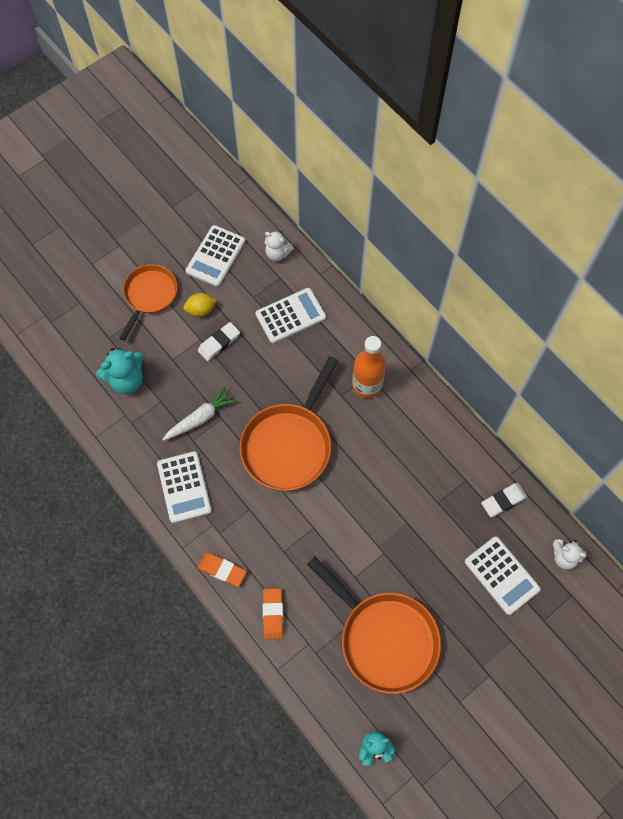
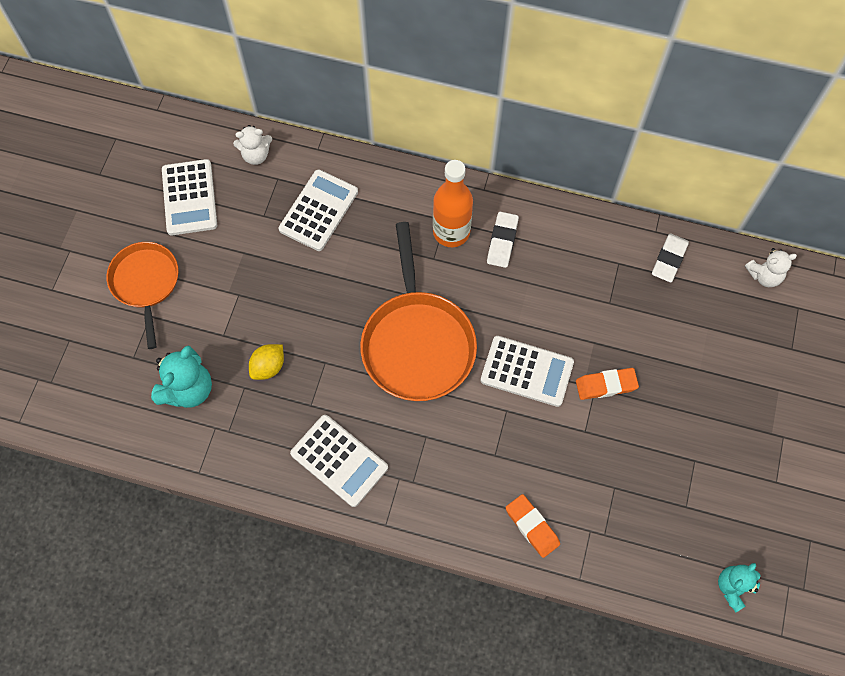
camera: 35 degrees left, 0 degrees up
(200, 418) = (302, 376): white carrot -> none
(201, 310) = (216, 263): yellow lemon -> yellow lemon (268, 367)
(219, 343) = (262, 286): white eraser -> white eraser (502, 241)
(222, 570) = (445, 519): orange eraser -> orange eraser (606, 385)
(384, 638) = (659, 472): orange pan -> none
(501, 575) = (722, 332): white calculator -> white calculator (527, 371)

